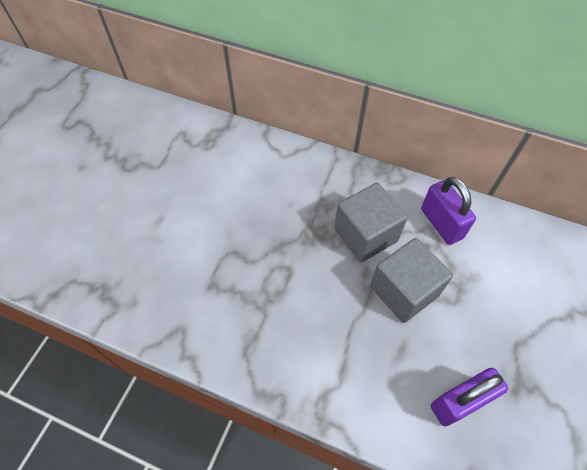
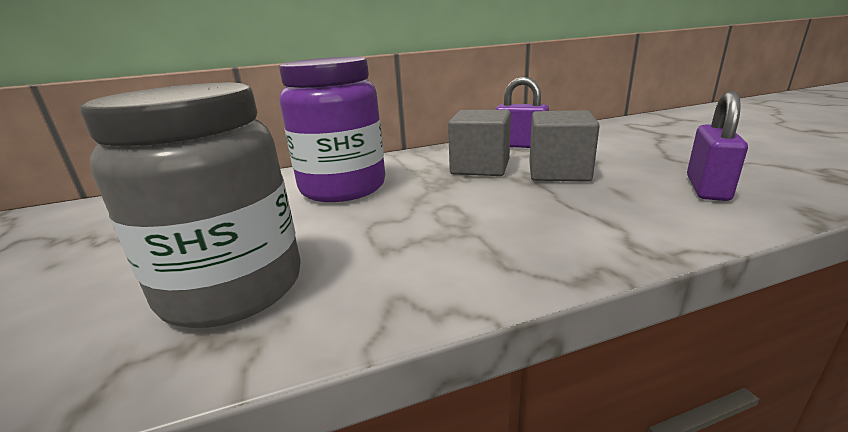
camera: 40 degrees left, 35 degrees down
(131, 260) = (233, 288): none -> grey jar
(256, 190) = (343, 188): none -> purple jar

